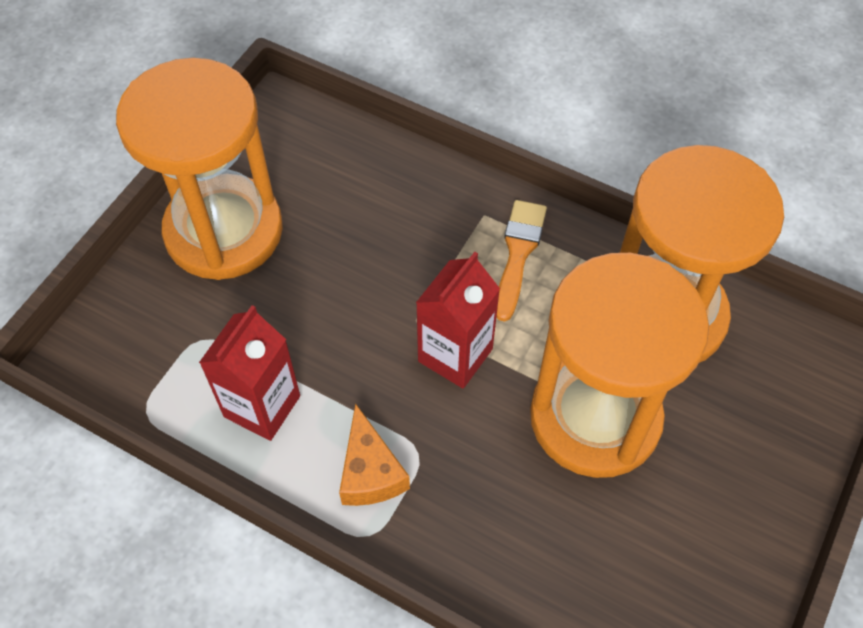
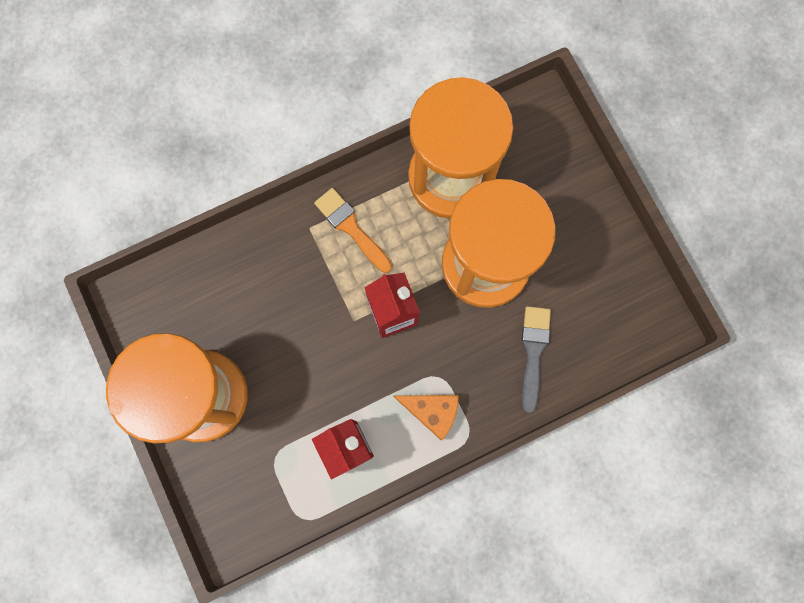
camera: 55 degrees left, 20 degrees up
(534, 545) = (533, 352): none -> grey brush

